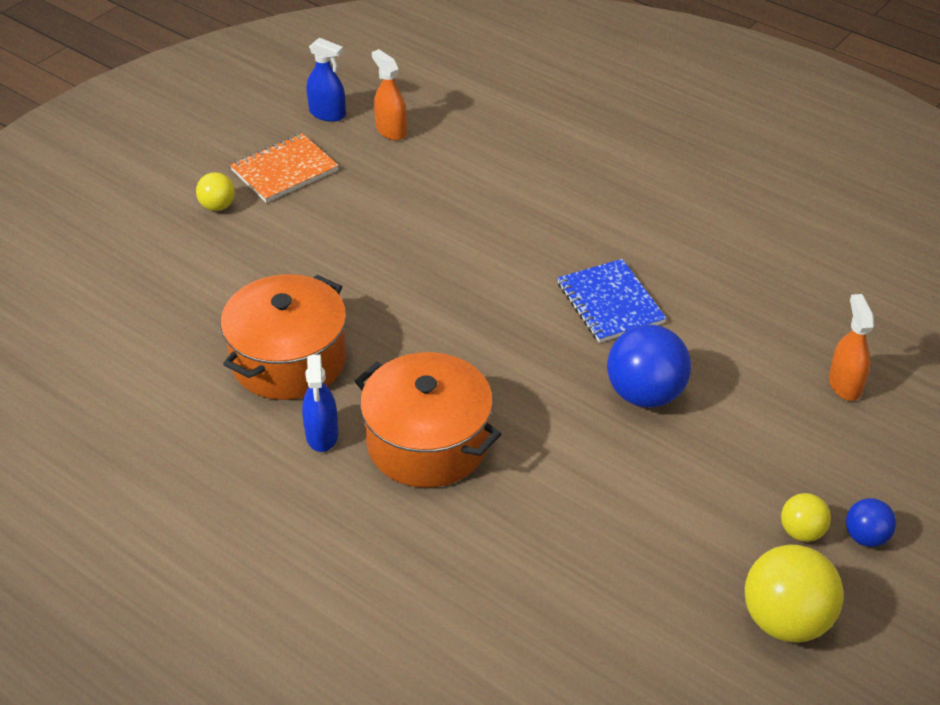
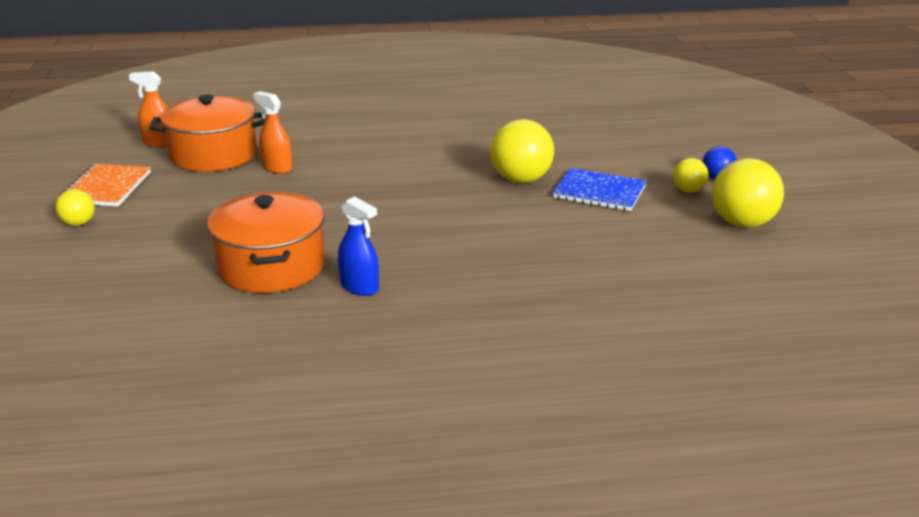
camera: 45 degrees left, 15 degrees down
(327, 114) = (95, 152): blue spray bottle -> none
(427, 442) = (435, 256): orange pot -> orange pot (213, 155)
(610, 303) = (436, 156): blue notebook -> blue notebook (599, 192)
(645, 394) = (521, 180): blue ball -> yellow ball
(845, 384) = (608, 134): orange spray bottle -> orange spray bottle (277, 168)

